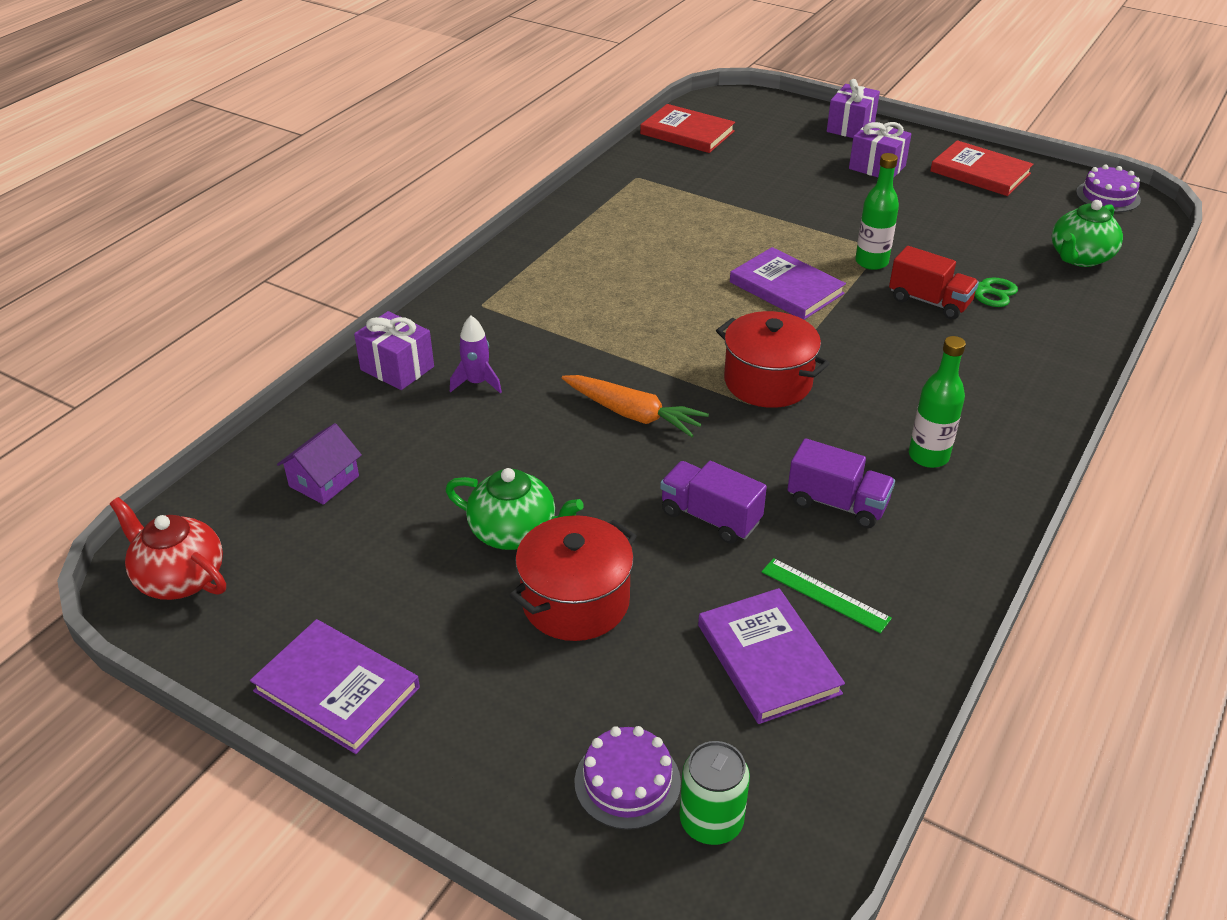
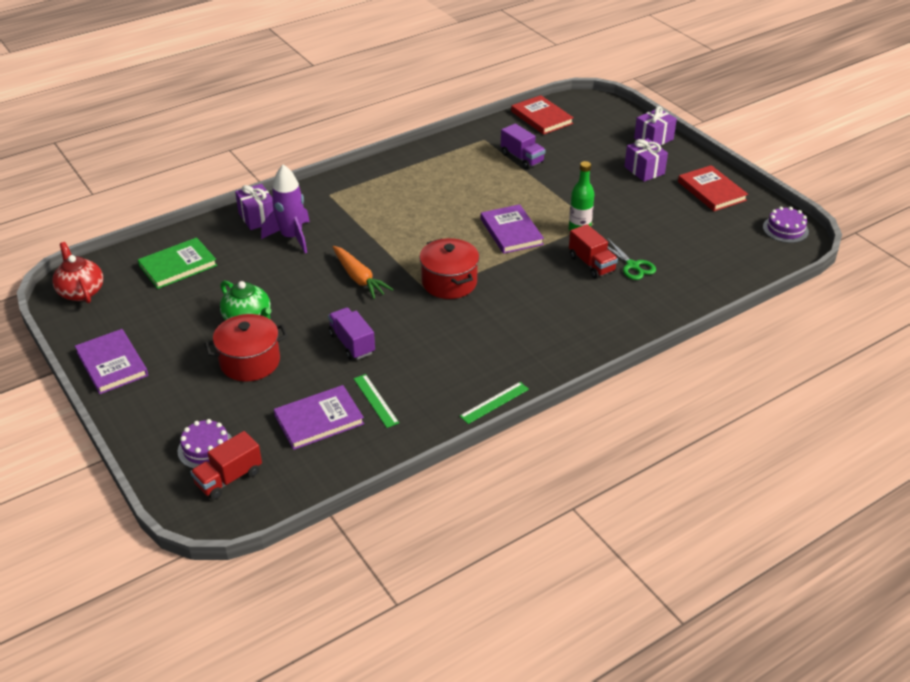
camera: 25 degrees right, 0 degrees up
(324, 481) = (178, 266): purple house -> green book
(477, 383) = (292, 237): purple rocket -> purple rocket, size x1.76
(711, 821) = (229, 478): green can -> red truck
(768, 659) = (319, 420): purple book -> purple book turned 60 degrees clockwise
(837, 503) = (425, 358): purple truck -> purple truck (522, 158)
(928, 456) = (501, 350): green bottle -> none
(992, 537) = (494, 402): none -> green ruler
(1080, 257) = (720, 264): green teapot -> none

